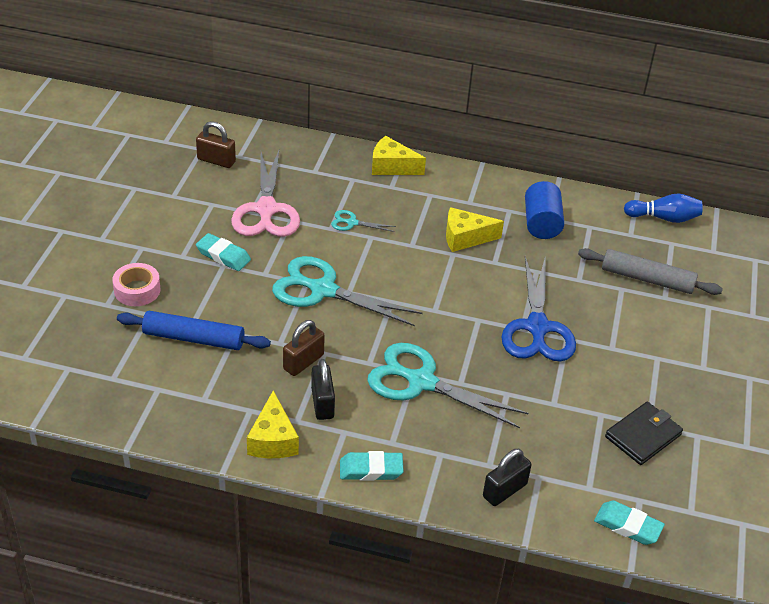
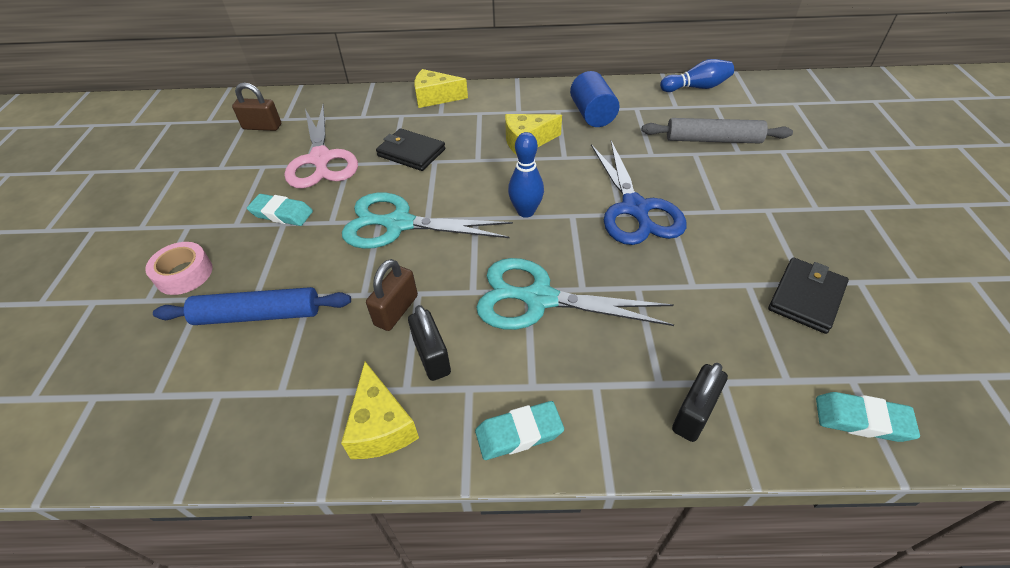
camera: 10 degrees left, 5 degrees up
(352, 223) = (411, 152): turquoise scissors -> black wallet
(438, 306) = (526, 211): none -> blue bowling pin

